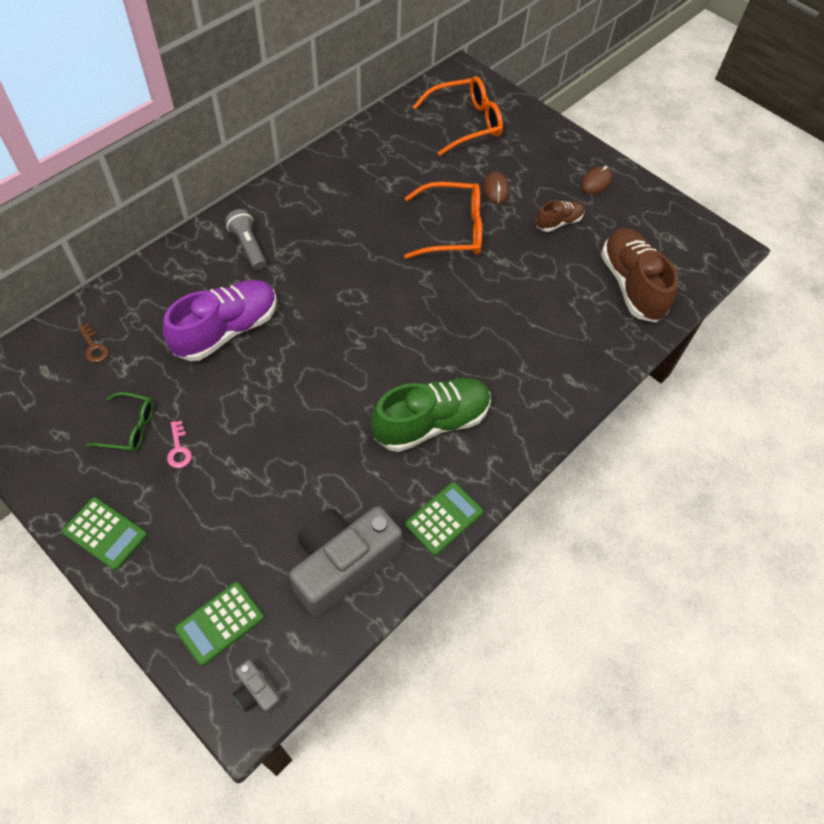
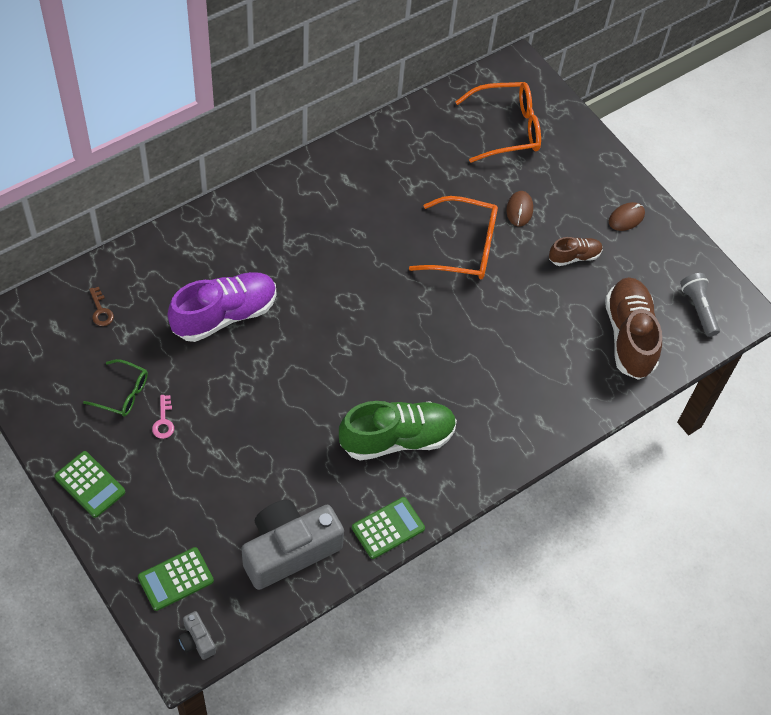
camera: 10 degrees right, 0 degrees up
(248, 246) = (259, 232): grey flashlight -> grey flashlight (698, 308)

